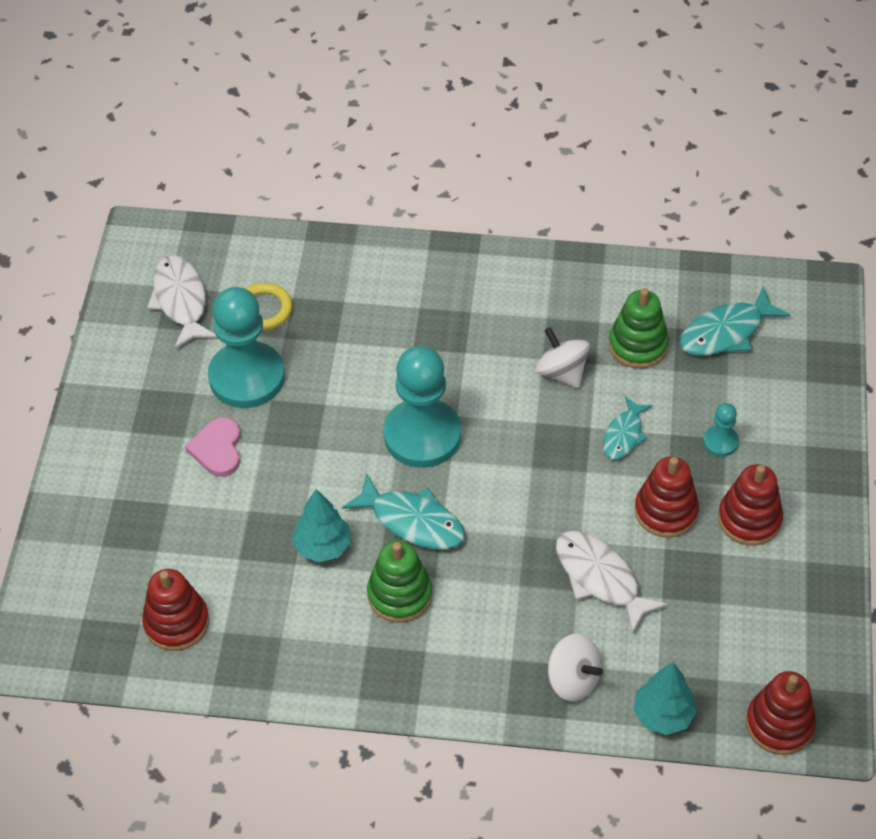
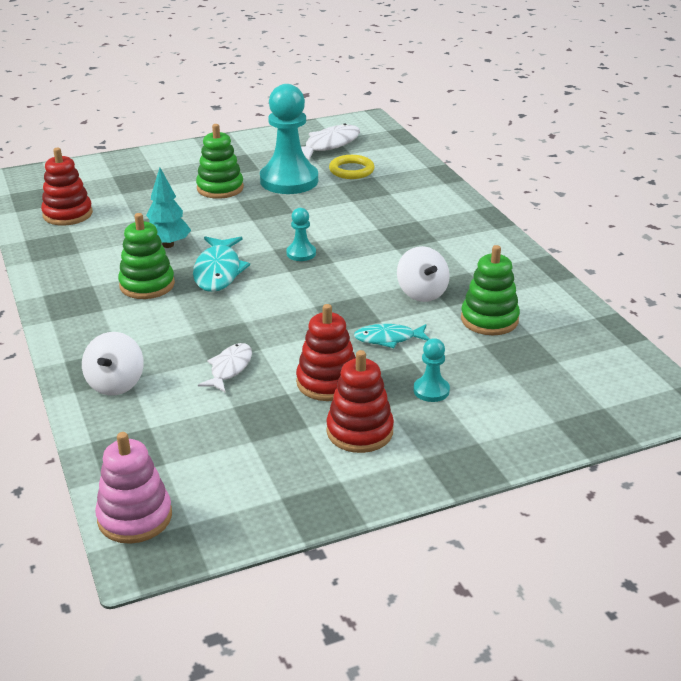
camera: 60 degrees right, 20 degrees down
(217, 449) = (220, 188): pink heart -> green stacking toy
(422, 435) = (301, 253): turquoise pawn -> turquoise pawn, size x0.45
(562, 372) = (422, 293): white spinning top -> white spinning top turned 135 degrees clockwise
(600, 578) = (229, 368): white fish -> white fish, size x0.64
(663, 715) = (106, 442): turquoise tree -> none
(726, 332) = (556, 359): turquoise fish -> none
(779, 724) = (135, 517): red stacking toy -> pink stacking toy

